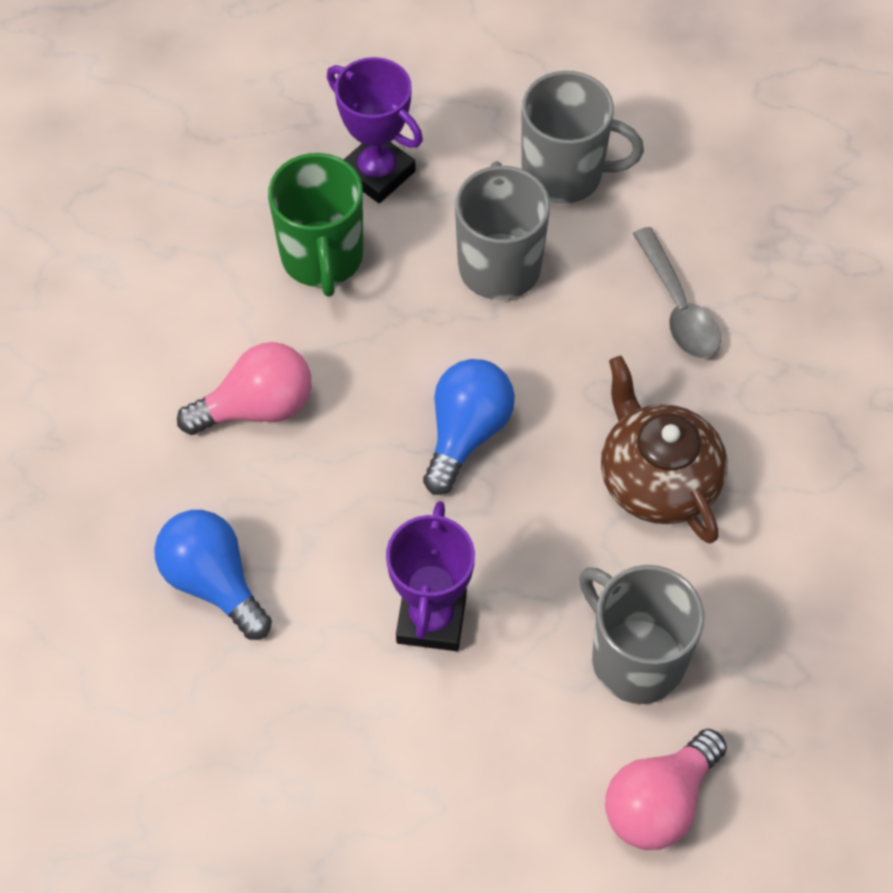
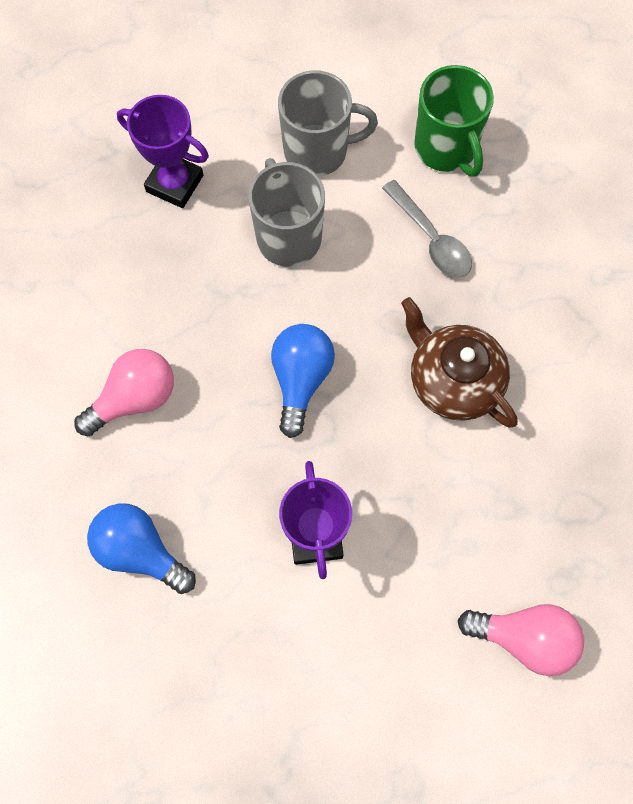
camera: 15 degrees left, 10 degrees up
(322, 258) = (151, 263): green mug -> green mug (446, 148)
(635, 658) = (476, 528): grey mug -> none
(659, 802) = (524, 638): pink light bulb -> pink light bulb turned 105 degrees counterclockwise

